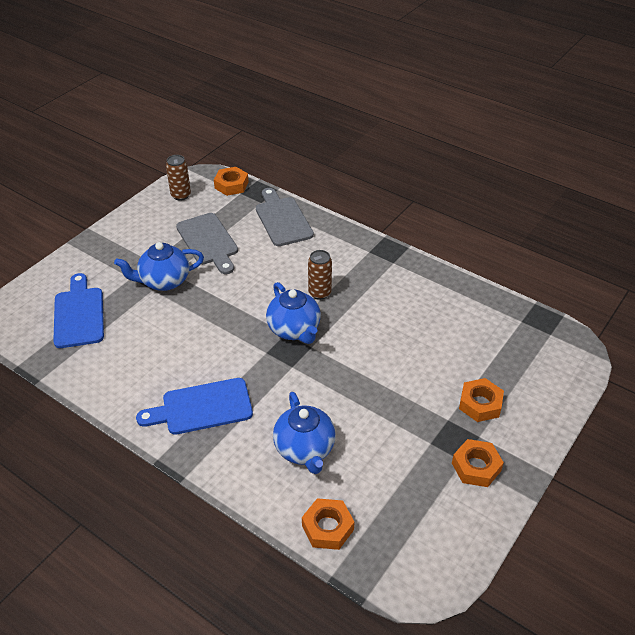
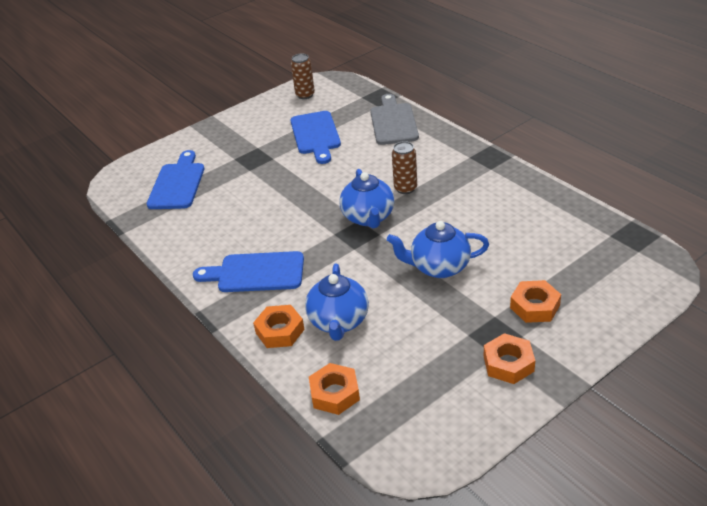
camera: 20 degrees right, 5 degrees down
(164, 281) = (262, 164): blue teapot -> blue teapot (439, 267)
(208, 241) = (315, 135): grey cutting board -> blue cutting board
(231, 185) = (355, 90): orange nut -> orange nut (280, 331)

